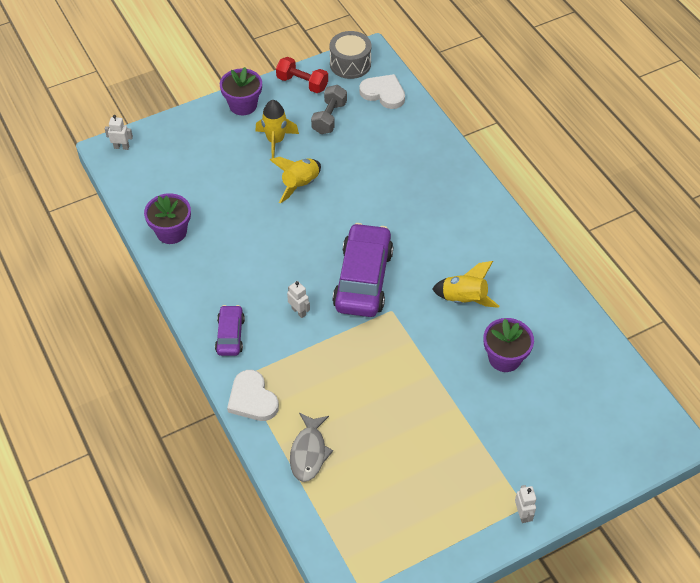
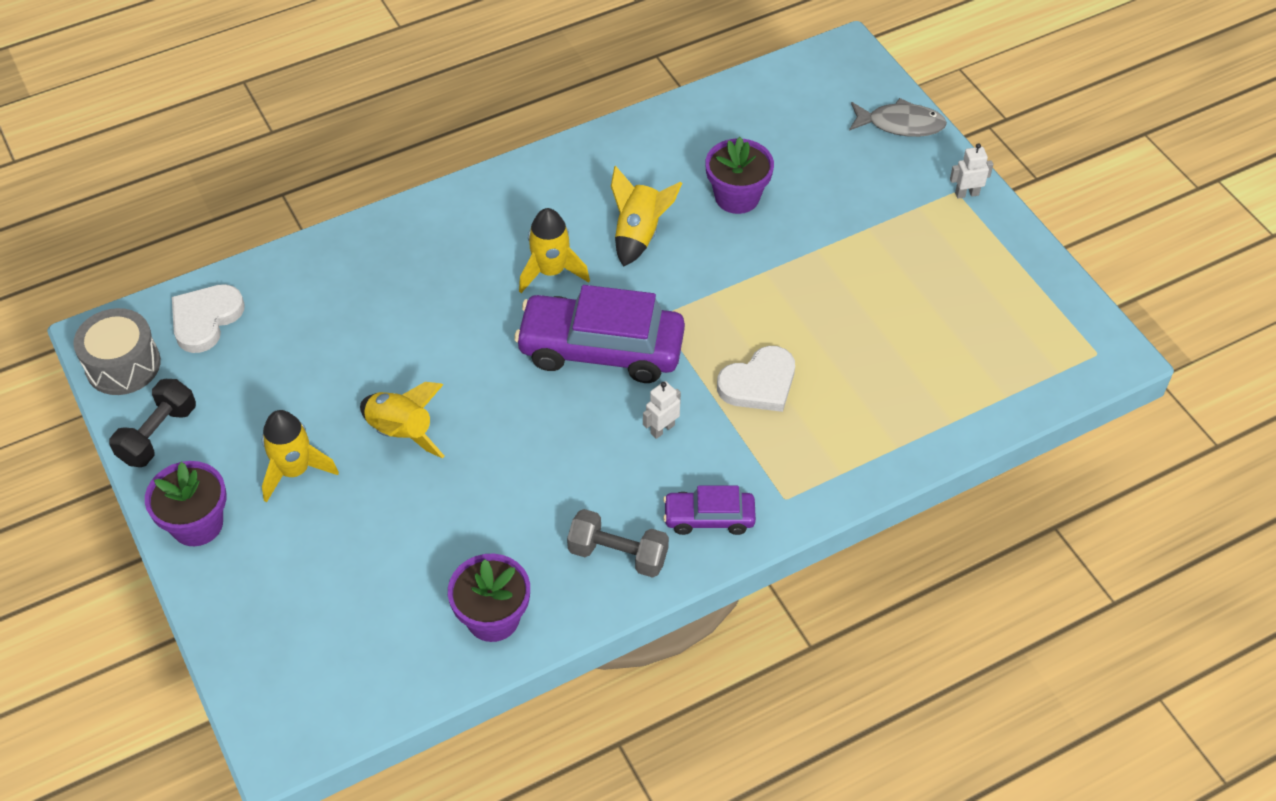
camera: 90 degrees left, 0 degrees up
(121, 147) = (275, 721): white robot -> none
(252, 399) = (823, 483): white heart -> white heart (759, 383)
(302, 83) = (158, 434): red dumbbell -> black dumbbell
(309, 453) = (906, 412): grey fish -> grey fish (901, 124)
(329, 118) = (251, 394): grey dumbbell -> grey dumbbell (618, 554)
(428, 252) = (551, 271): none -> yellow rocket

